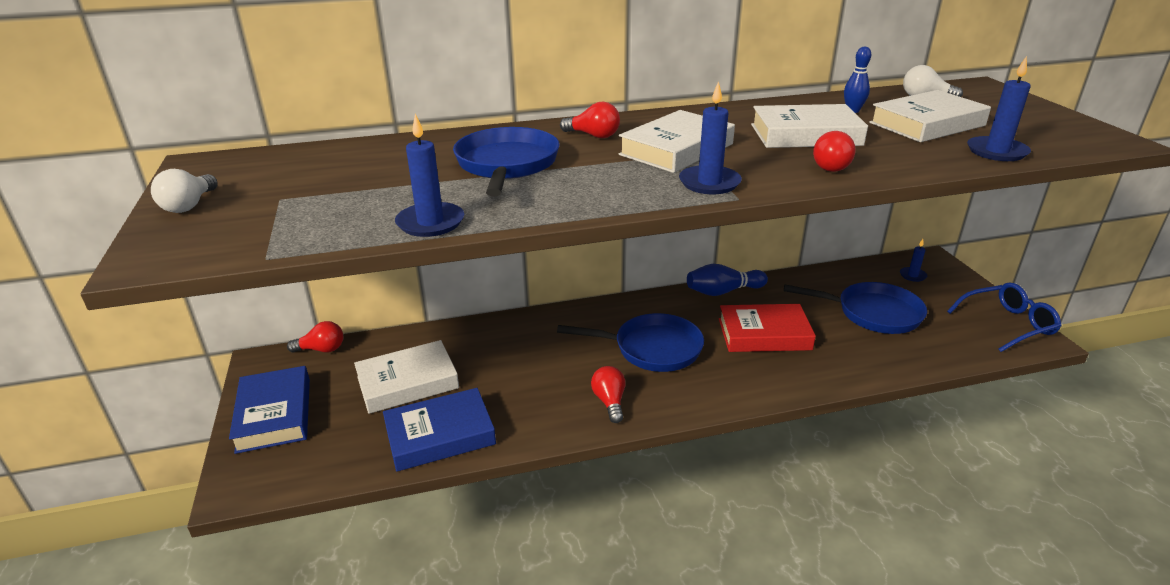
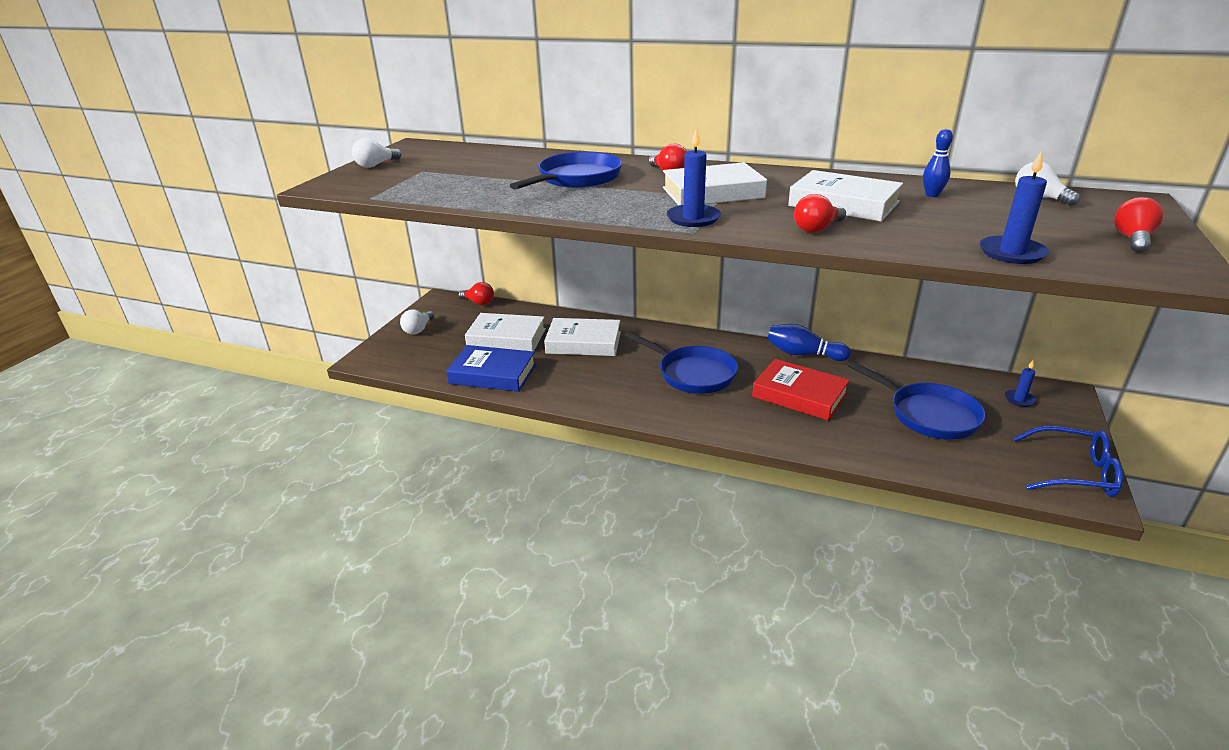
camera: 35 degrees right, 0 degrees up
(274, 414) = (418, 329): blue book -> white light bulb
(430, 223) = (476, 200): blue candle -> none
(609, 402) = (620, 395): red light bulb -> red light bulb (1132, 240)
(927, 124) = (987, 219): white book -> white book (583, 343)

